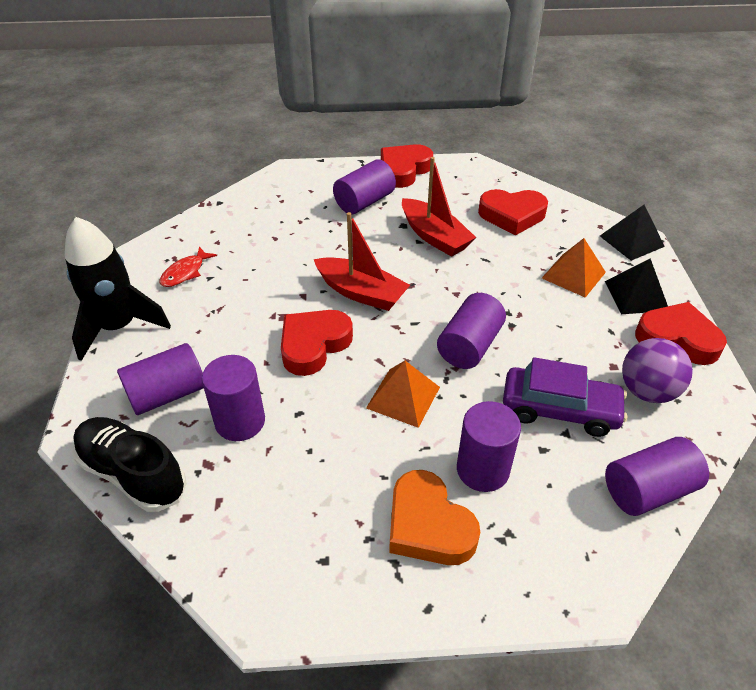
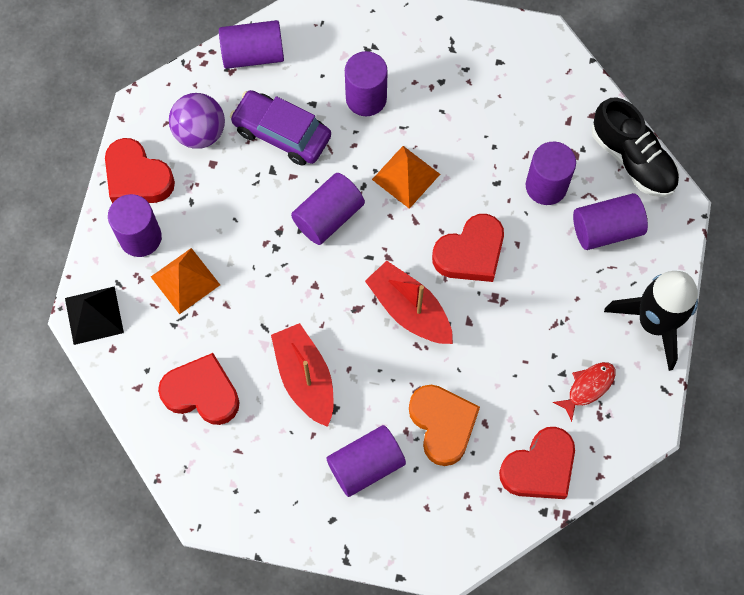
camera: 165 degrees left, 25 degrees up
(404, 170) = (296, 522): red heart -> red heart (539, 468)
(428, 525) = (421, 67): orange heart -> orange heart (442, 425)
(636, 295) = (140, 237): black pyramid -> purple cylinder

